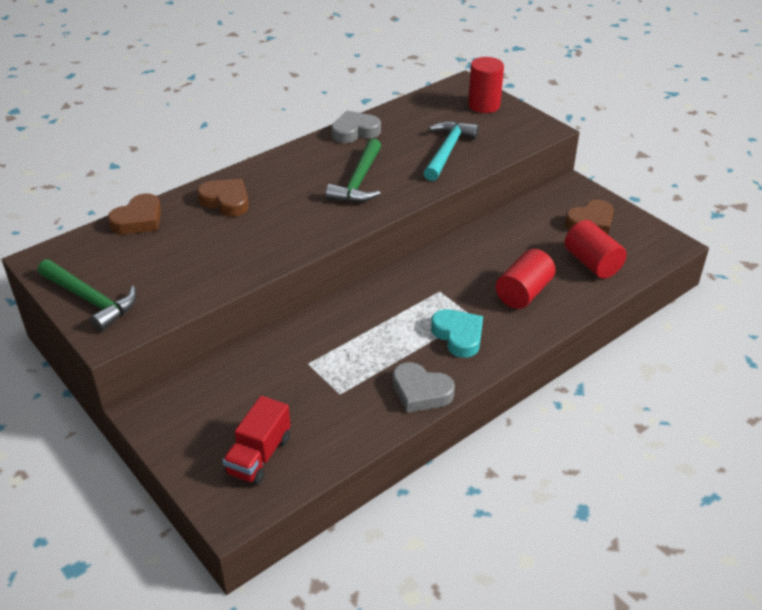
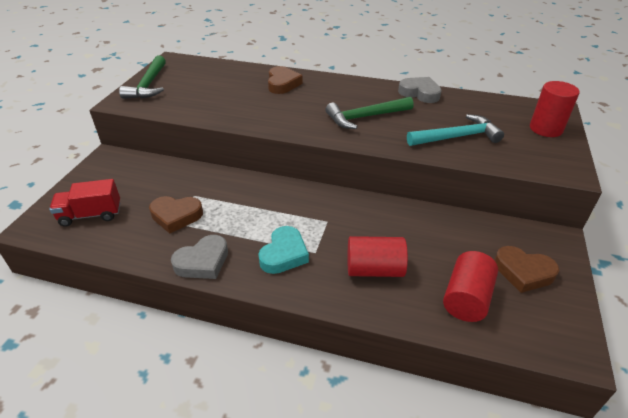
camera: 55 degrees right, 0 degrees up
(138, 220) = (233, 68): brown heart -> brown heart (176, 216)
(420, 392) = (203, 262): grey heart -> grey heart turned 120 degrees counterclockwise

